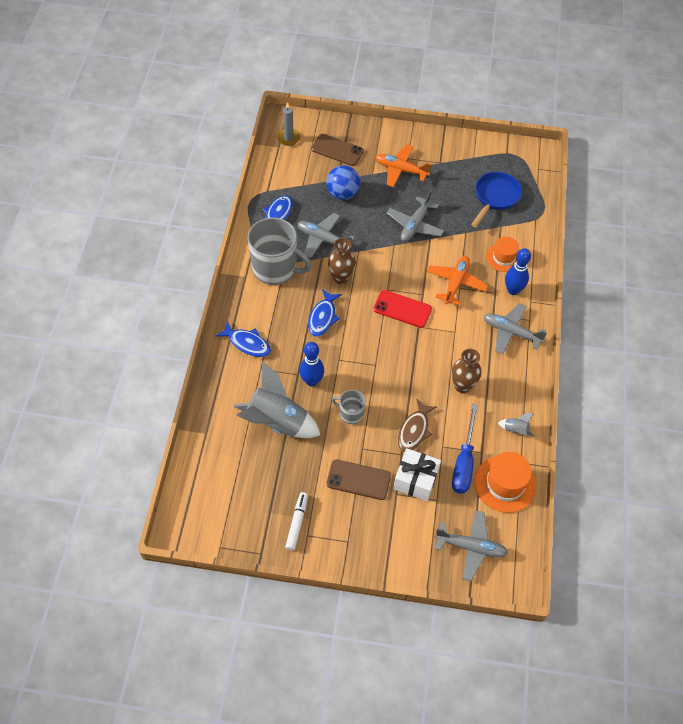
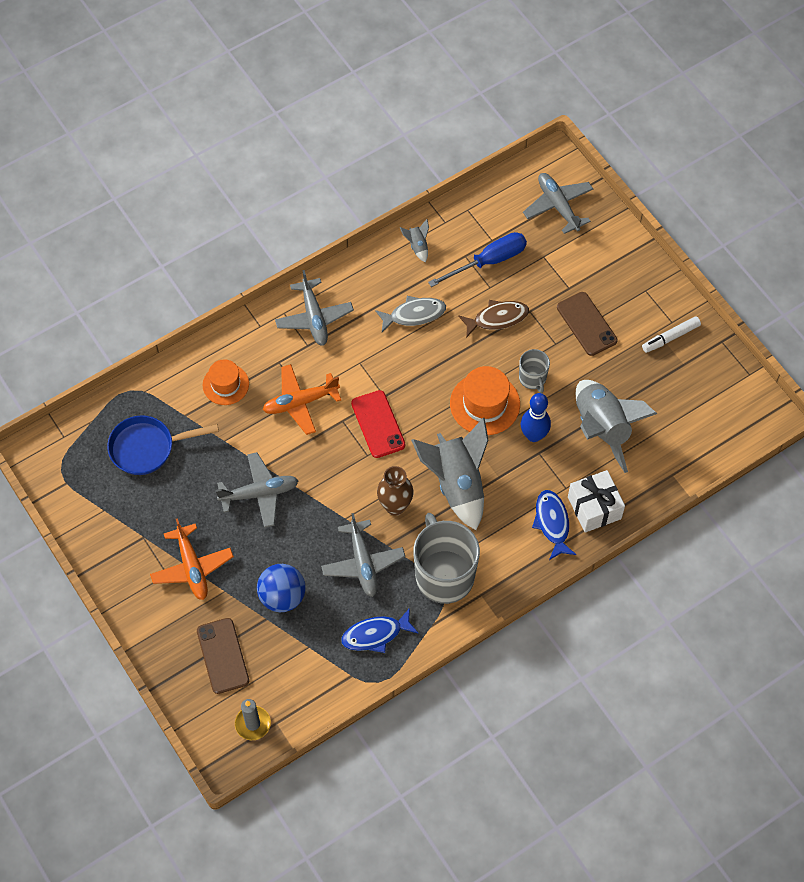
camera: 130 degrees left, 5 degrees up
(323, 317) = (457, 484): blue fish -> grey rocket
(415, 480) = (542, 283): white gift -> white gift (594, 508)
(462, 386) = (414, 315): brown vase -> grey fish
(505, 484) = (477, 220): orange hat -> orange hat (485, 404)
(513, 290) = (261, 349): blue bowling pin -> none

